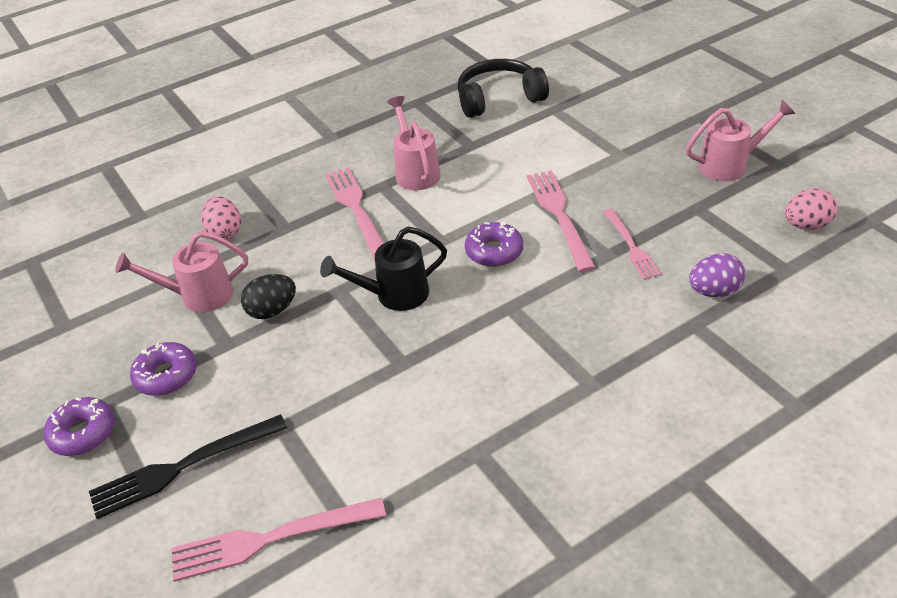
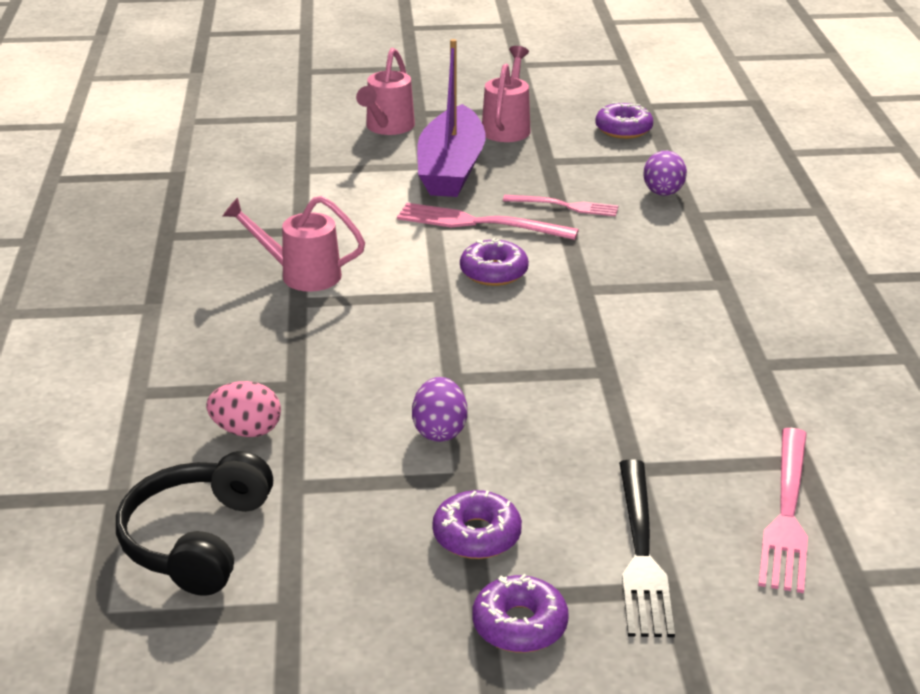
camera: 65 degrees left, 10 degrees down
(199, 296) = (352, 479): pink watering can -> pink watering can (387, 127)
(272, 311) = (439, 431): black egg -> purple egg
(356, 209) = (321, 329): pink fork -> none
(394, 295) = (498, 346): black watering can -> none
(499, 98) = (237, 190): black headphones -> black headphones (197, 540)
(628, 168) = (451, 169): none -> purple boat
(806, 225) = (623, 129): pink egg -> purple donut

